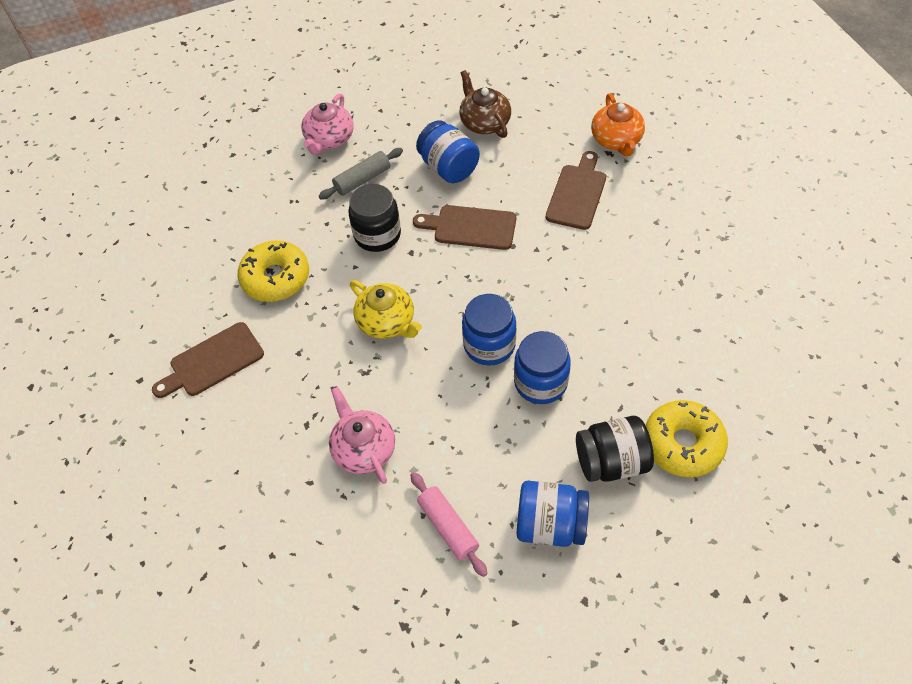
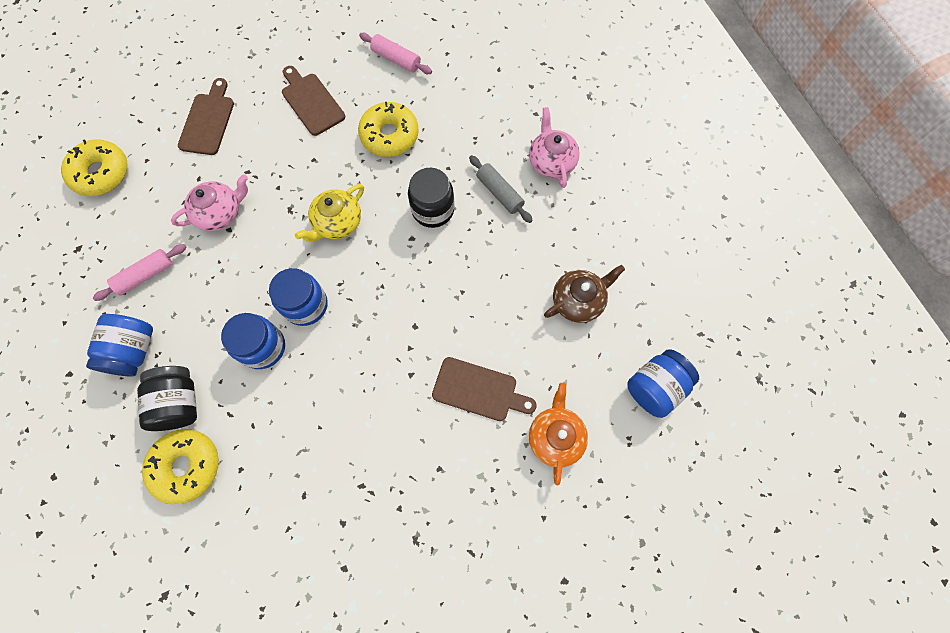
camera: 85 degrees right, 15 degrees up
(167, 276) = (396, 59): none -> pink rolling pin
(285, 616) = (101, 173): none -> yellow donut
(329, 139) = (551, 161): pink teapot -> pink teapot turned 60 degrees clockwise
(448, 168) = (515, 267): blue jar -> blue jar (655, 387)
(470, 227) = (438, 288): brown cutting board -> brown cutting board (208, 121)
(616, 140) = (555, 436): orange teapot -> orange teapot turned 105 degrees clockwise

